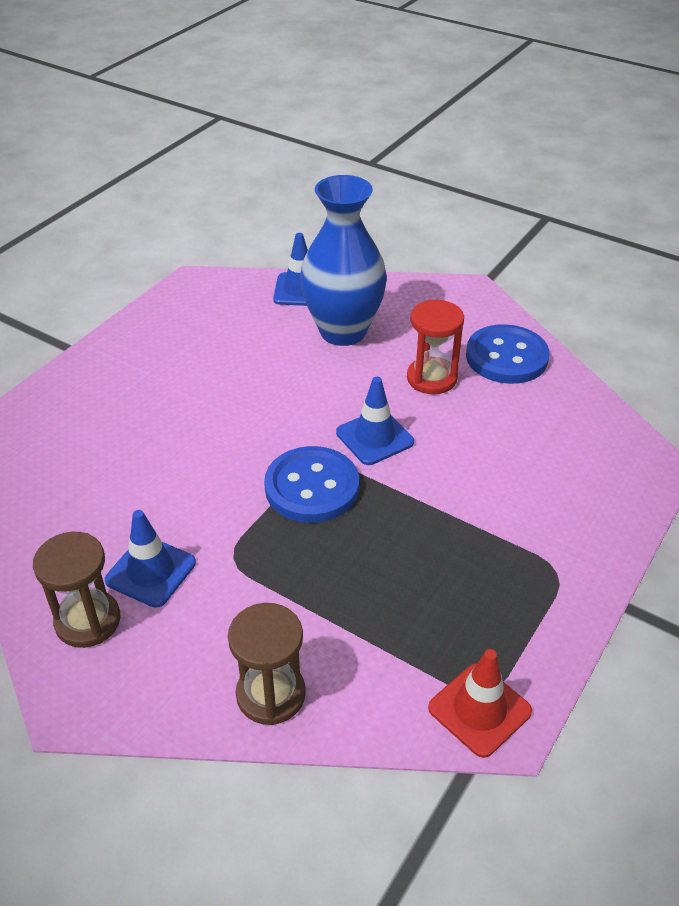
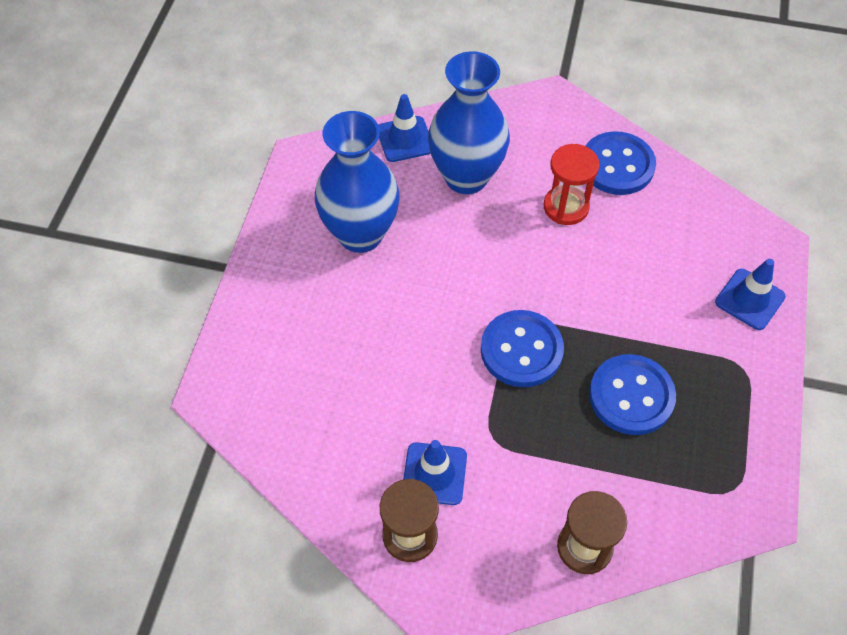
camera: 20 degrees left, 15 degrees up
(210, 351) = (360, 234): none -> blue vase
(374, 437) = (548, 284): blue traffic cone -> blue traffic cone (749, 299)
(409, 562) = (631, 396): none -> blue button
(479, 710) = (738, 505): red traffic cone -> none

